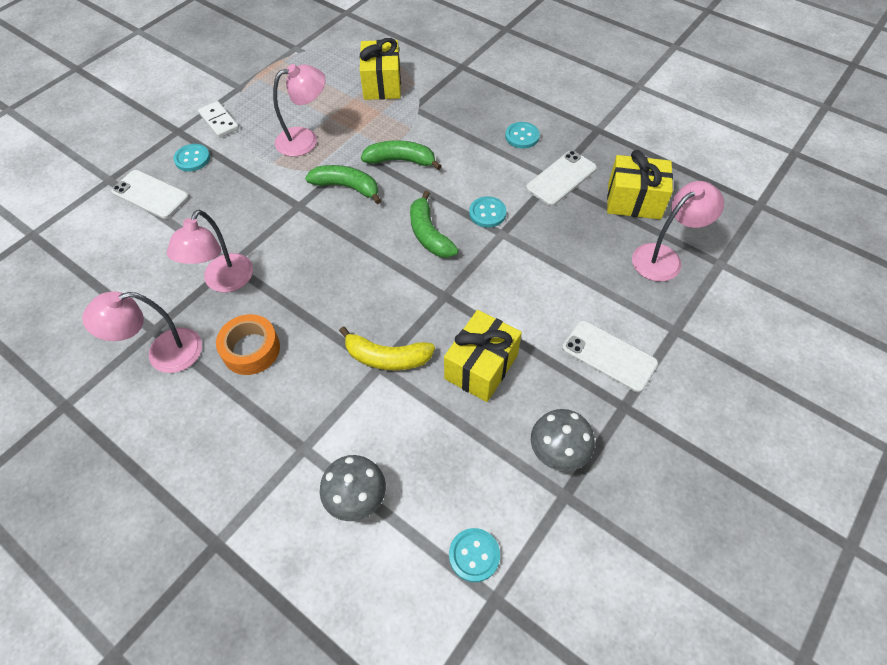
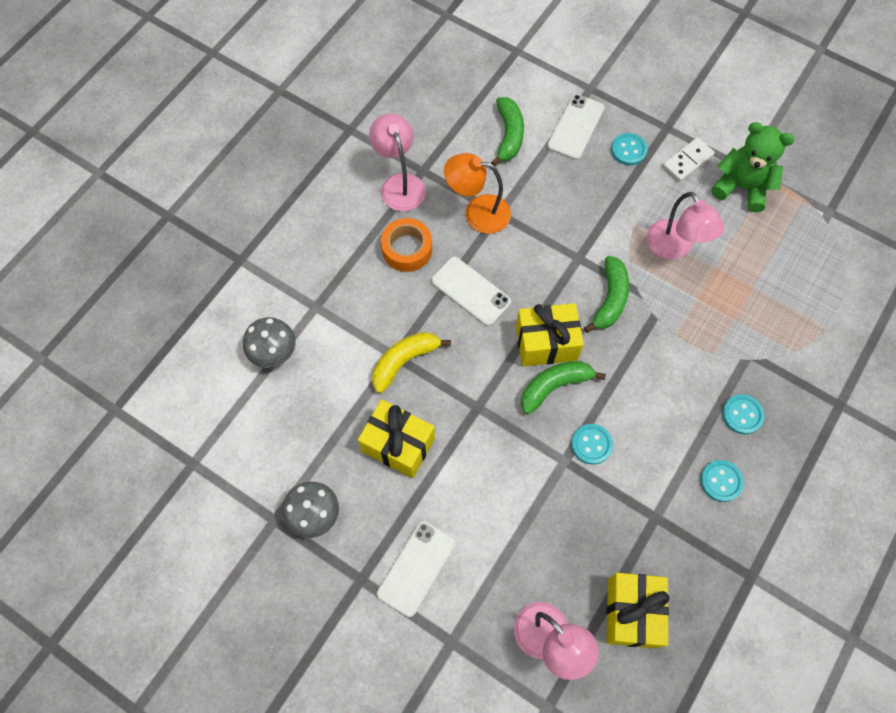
camera: 85 degrees right, 10 degrees up
(224, 282) = (477, 212): pink lamp -> orange lamp
(257, 92) = (741, 187): none -> green teddy bear
(382, 84) = (783, 314): yellow gift -> yellow gift (546, 343)
(387, 357) = (404, 361): yellow banana -> yellow banana turned 45 degrees clockwise
(401, 160) = (658, 348): green banana -> green banana (508, 135)
(474, 555) = (226, 446): turquoise button -> turquoise button (742, 415)
(561, 178) = (657, 527): white phone -> white phone (470, 291)

